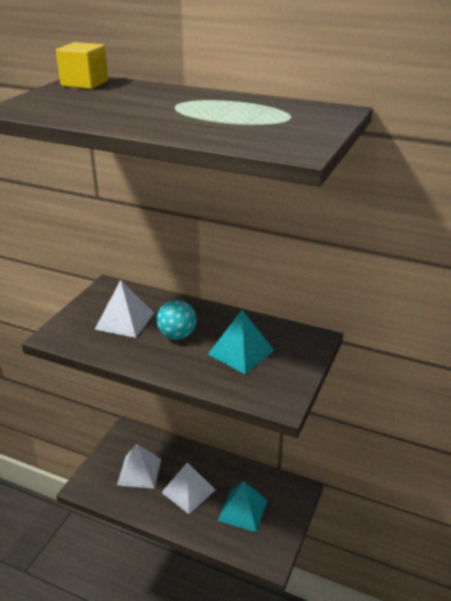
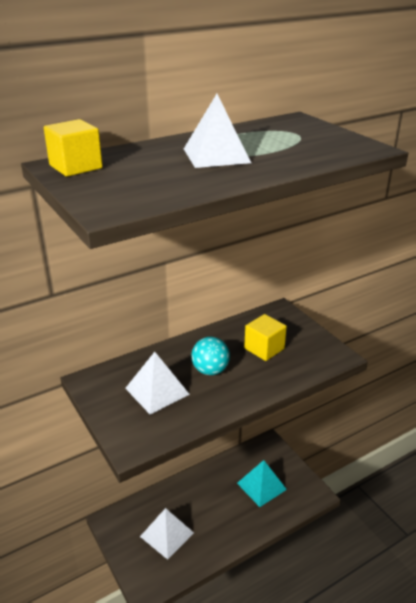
camera: 55 degrees left, 0 degrees up
(188, 491) = (216, 510): white pyramid -> white pyramid (216, 155)
(241, 352) = (264, 348): turquoise pyramid -> yellow cube

